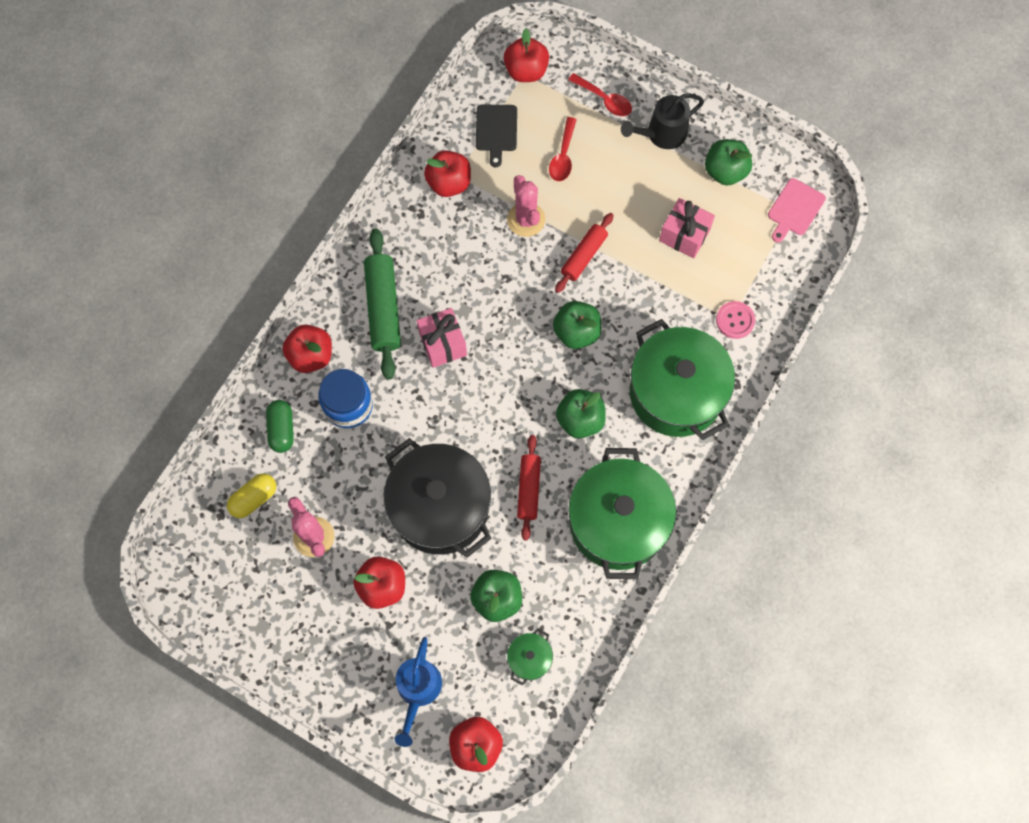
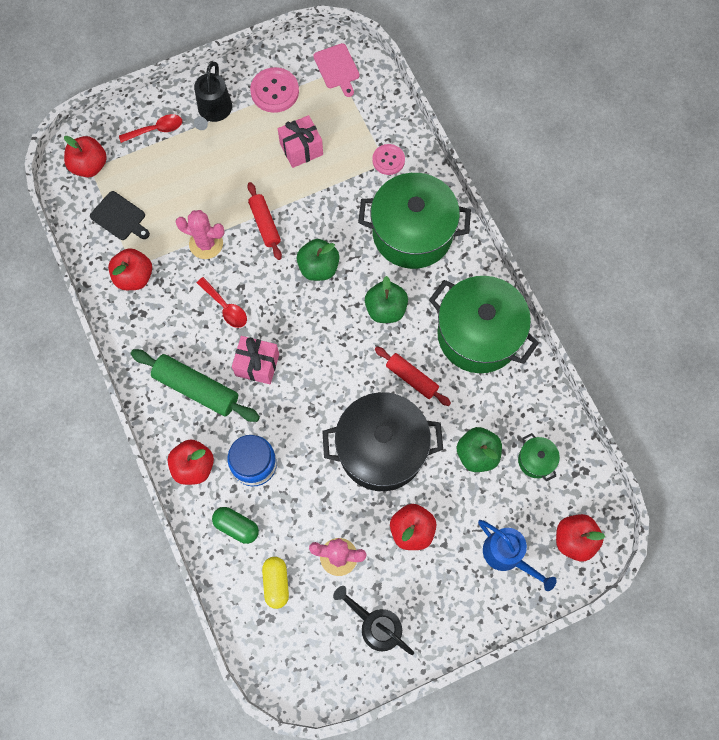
camera: 55 degrees left, 0 degrees up
(273, 612) = (376, 625): none -> black watering can
(563, 156) = (177, 186): red spoon -> red spoon (225, 307)
(725, 171) = (274, 91): green apple -> pink button

